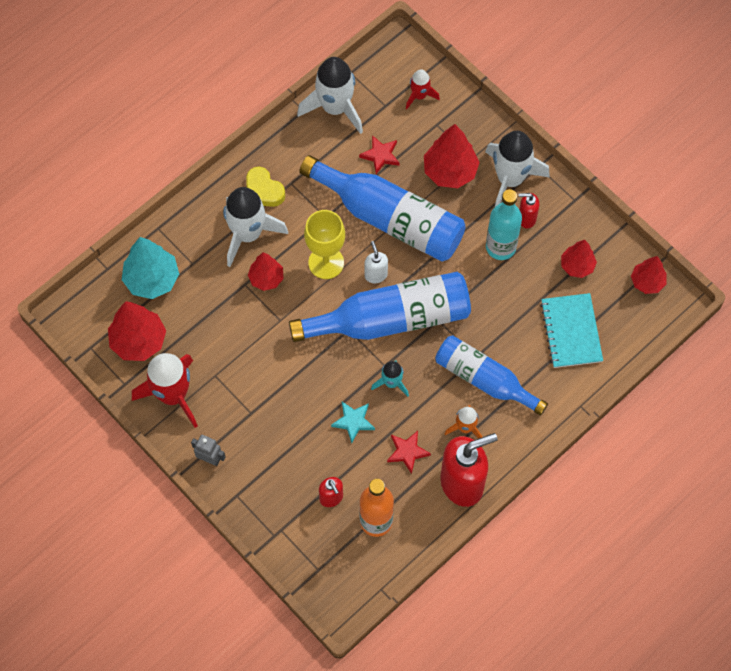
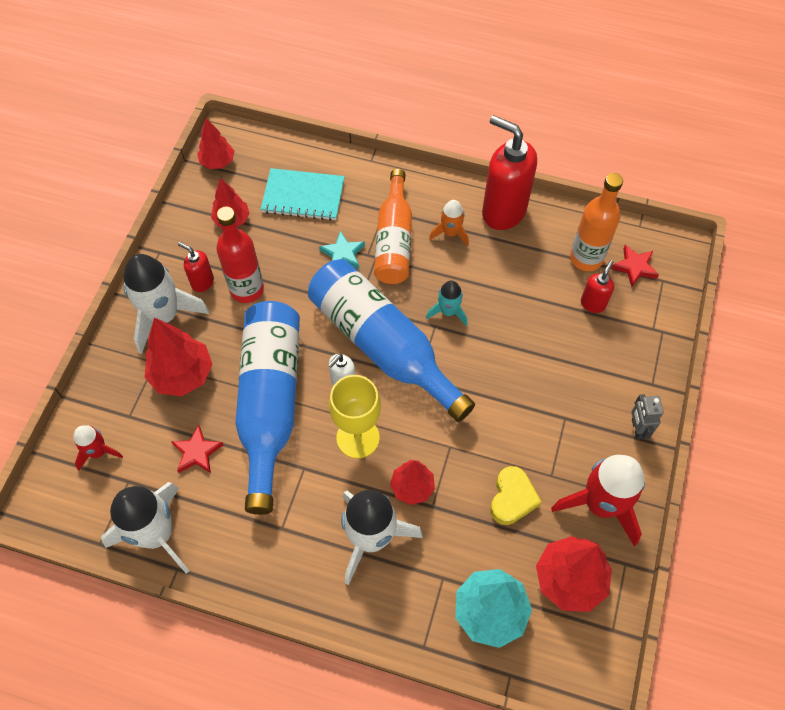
camera: 120 degrees left, 5 degrees down
(263, 191) = (308, 553): yellow heart -> yellow heart (512, 498)
(353, 422) = (509, 323): turquoise star -> turquoise star (343, 254)
(407, 452) = (505, 266): red star -> red star (634, 267)
(484, 379) = (394, 240): blue bottle -> orange bottle
(500, 247) = (247, 289): turquoise bottle -> red bottle
(526, 218) = (202, 282): red soap dispenser -> red soap dispenser turned 150 degrees clockwise
(571, 331) = (303, 196): turquoise notebook -> turquoise notebook turned 45 degrees clockwise

